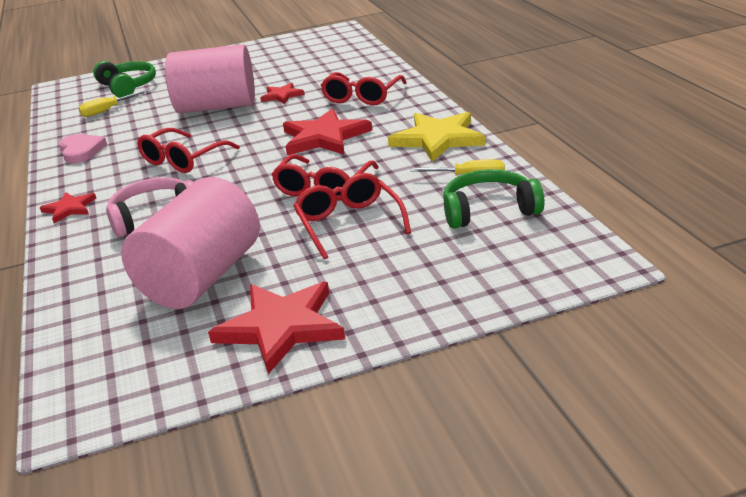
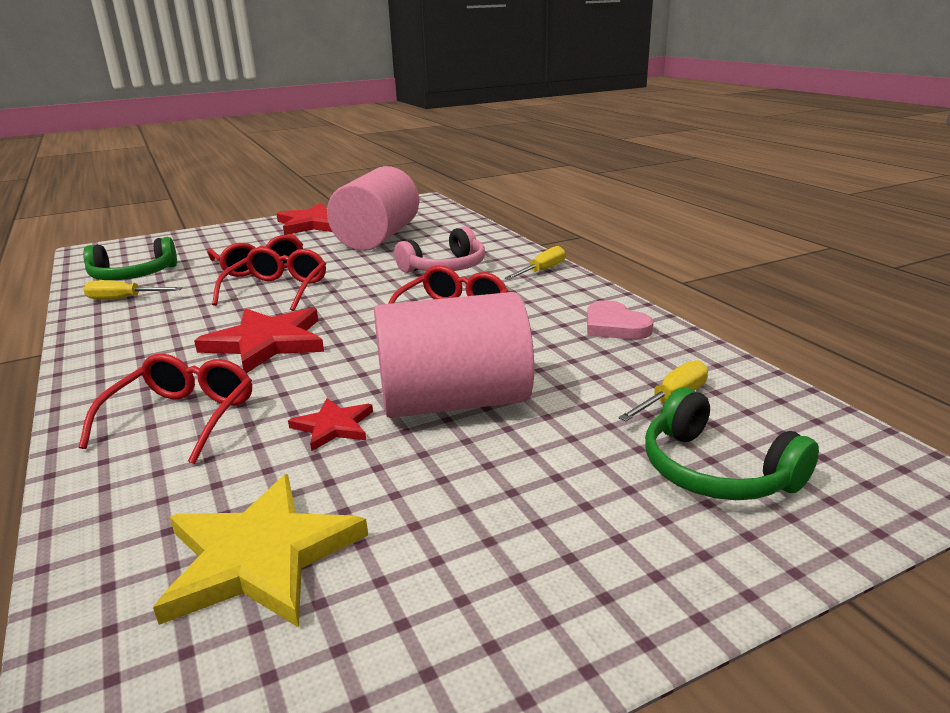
camera: 170 degrees right, 5 degrees down
(69, 209) = (542, 271): red star -> yellow screwdriver
(438, 139) = (119, 339): yellow star -> yellow star (260, 557)

